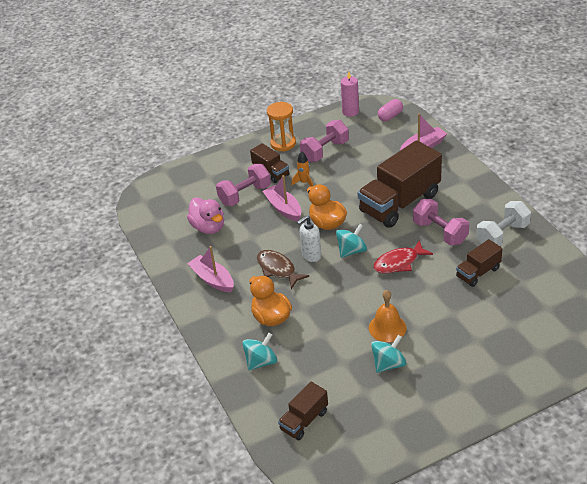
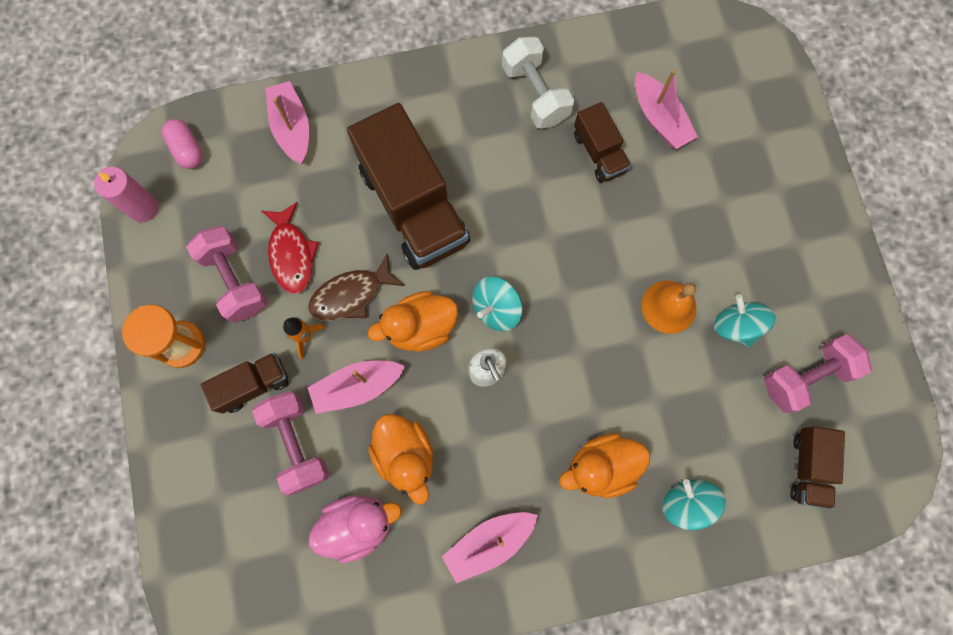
camera: 80 degrees left, 35 degrees up
(251, 235) = (405, 455): none -> orange duck
(278, 269) = (500, 431): brown fish -> brown fish (351, 295)
(304, 420) = (808, 468): brown truck -> brown truck turned 45 degrees clockwise
(351, 251) = (496, 309): turquoise spinning top -> turquoise spinning top turned 105 degrees counterclockwise
(399, 263) = (544, 250): red fish -> red fish (292, 254)
(440, 232) = (500, 172): pink dumbbell -> pink dumbbell (805, 377)
(520, 296) = (659, 118): none -> pink boat

